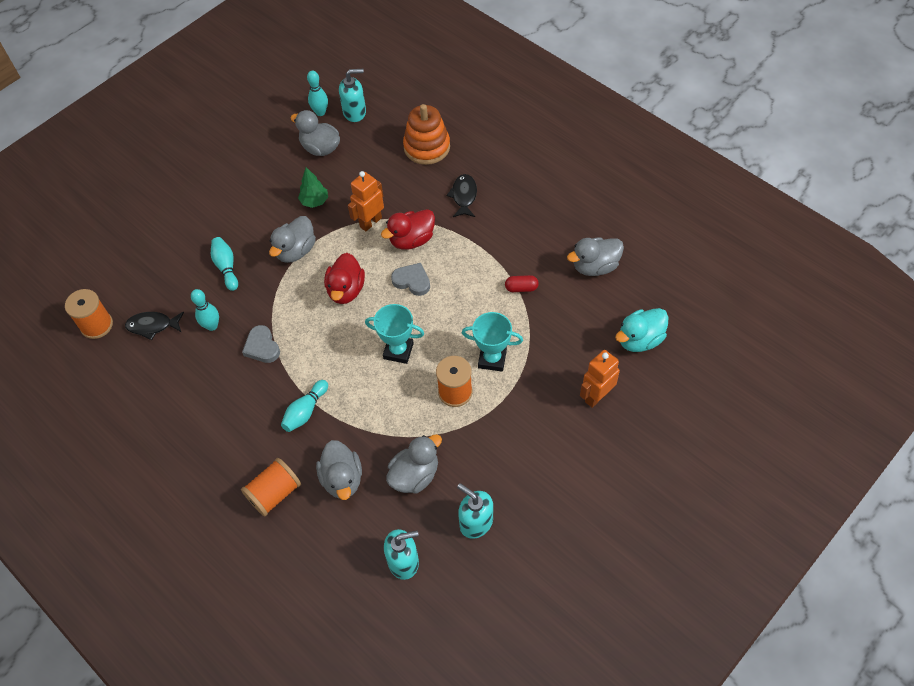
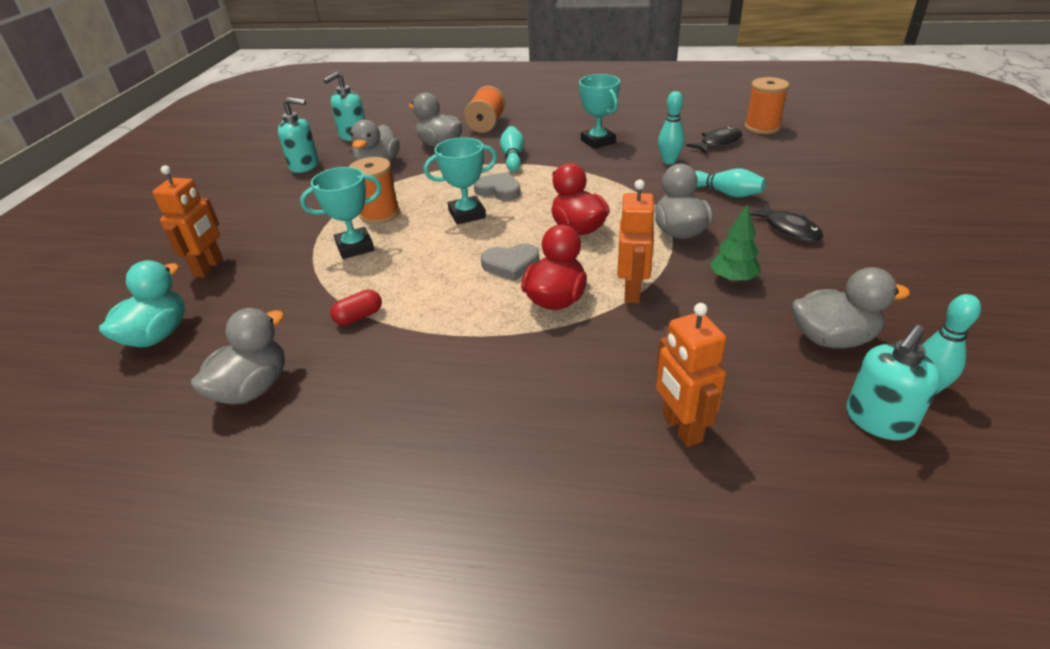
camera: 145 degrees right, 20 degrees down
(224, 390) = (598, 141): none -> turquoise trophy
(262, 347) = (604, 169): grey heart -> grey heart (499, 190)
(427, 147) = (681, 428): orange stacking toy -> orange robot
(464, 196) = (537, 384): black fish -> black fish (788, 229)

